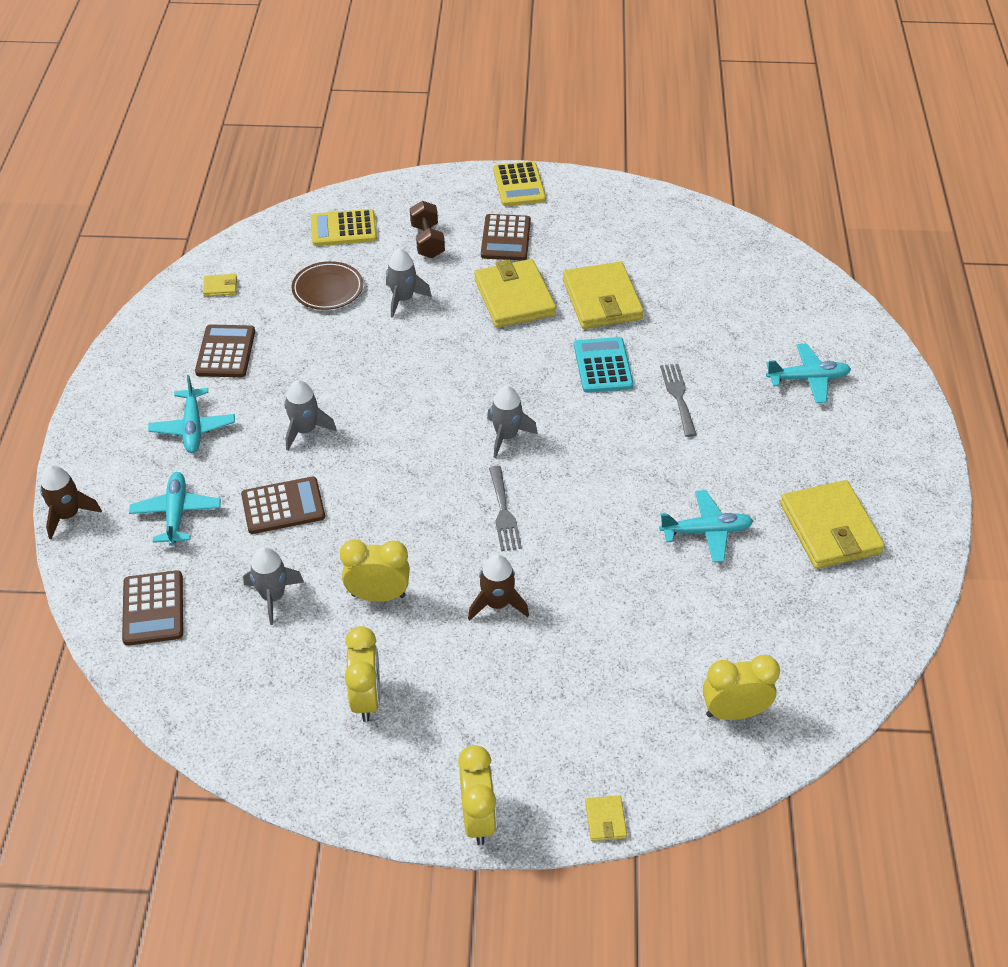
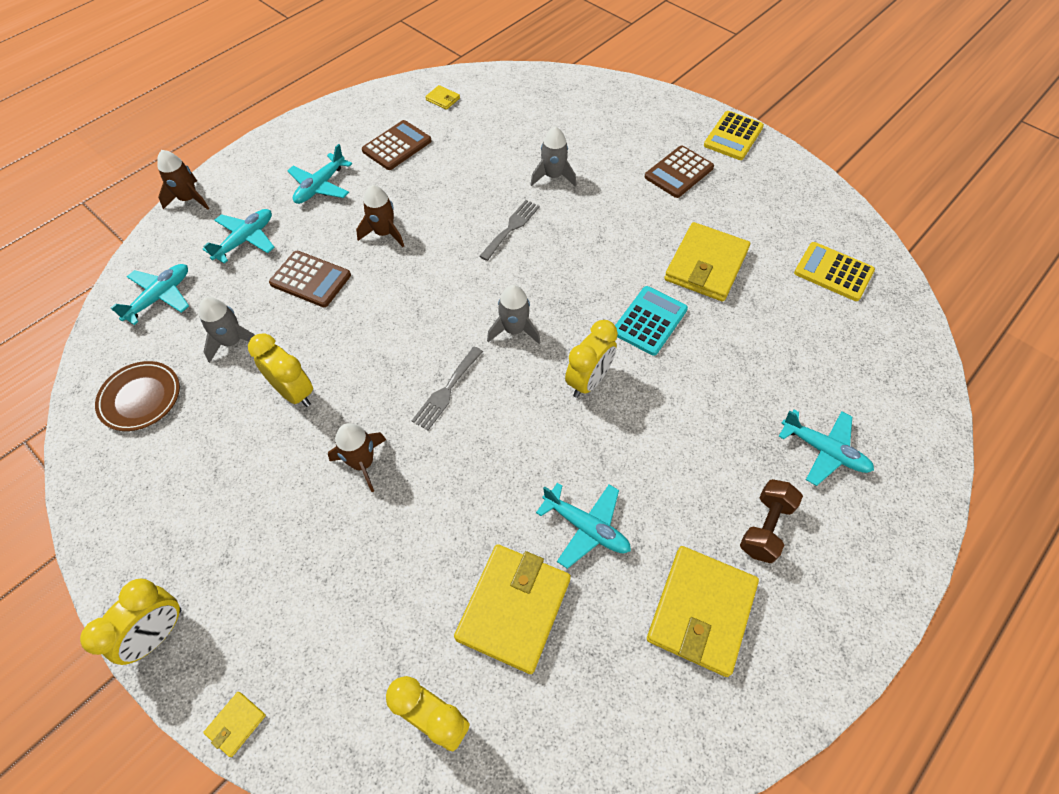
camera: 40 degrees right, 10 degrees up
(153, 608) = (160, 297): brown calculator -> turquoise plane
(305, 430) = (384, 233): grey rocket -> brown rocket
(328, 289) = (509, 139): brown plate -> brown plate (140, 398)
(343, 229) = (567, 102): yellow calculator -> yellow calculator (833, 272)
(366, 698) = (200, 467): yellow clock -> yellow clock (588, 381)
(427, 241) = (617, 143): brown dumbbell -> brown dumbbell (765, 527)
(514, 297) = (636, 222): yellow wallet -> yellow wallet (513, 608)
(678, 396) = (686, 388): grey fork -> grey fork (511, 228)

